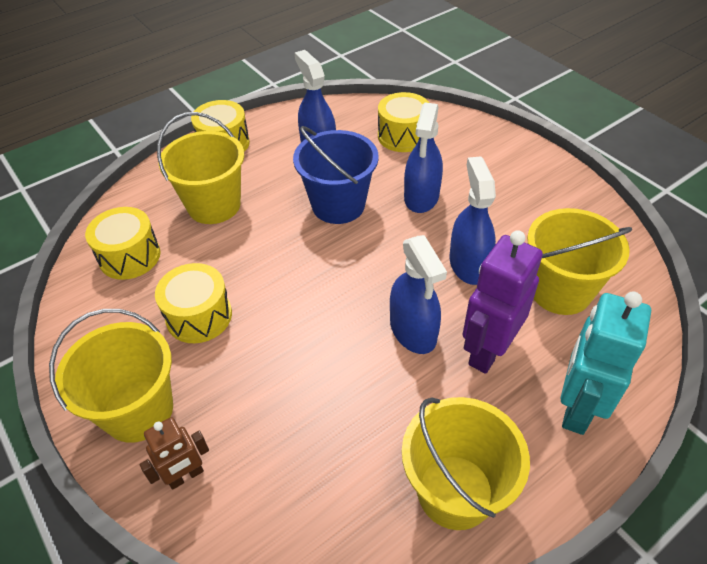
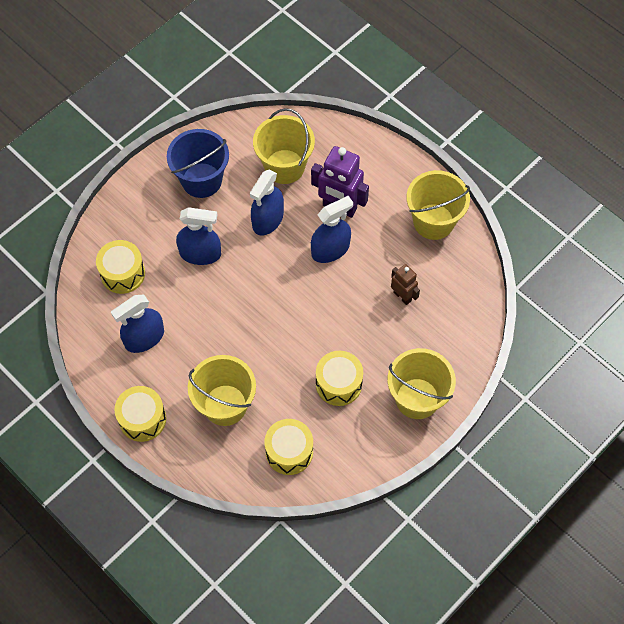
camera: 100 degrees left, 15 degrees up
(186, 476) = (452, 358): brown robot -> brown robot (402, 296)
(338, 205) = (215, 311): blue bucket -> blue bucket (201, 180)
(468, 264) = (268, 220): blue spray bottle -> blue spray bottle turned 45 degrees counterclockwise
(576, 408) = (371, 163): turquoise robot -> none

